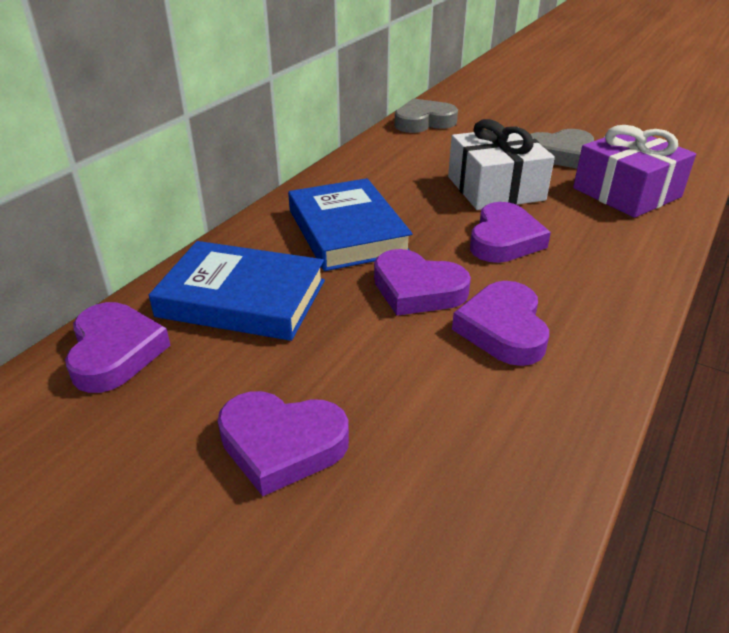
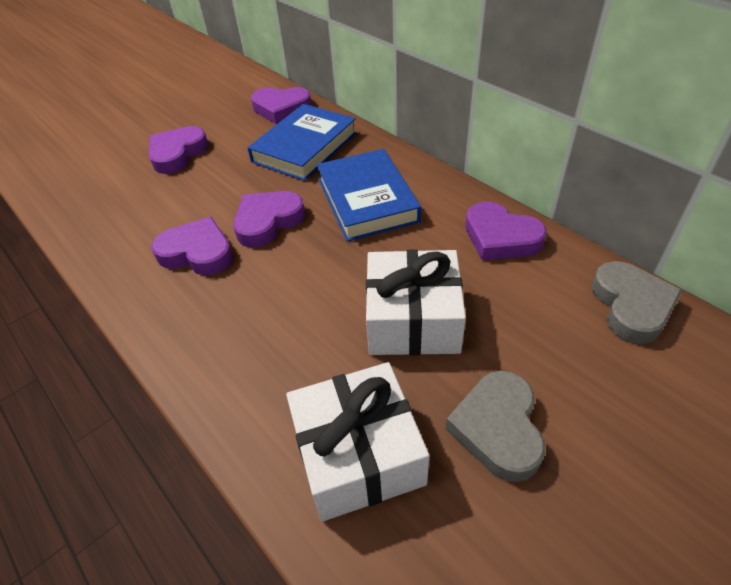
camera: 110 degrees right, 10 degrees up
(347, 231) = (367, 200): blue book -> blue book turned 75 degrees clockwise
(504, 240) = (308, 291): purple heart -> purple heart (500, 237)
(626, 192) = (358, 454): purple gift -> white gift

